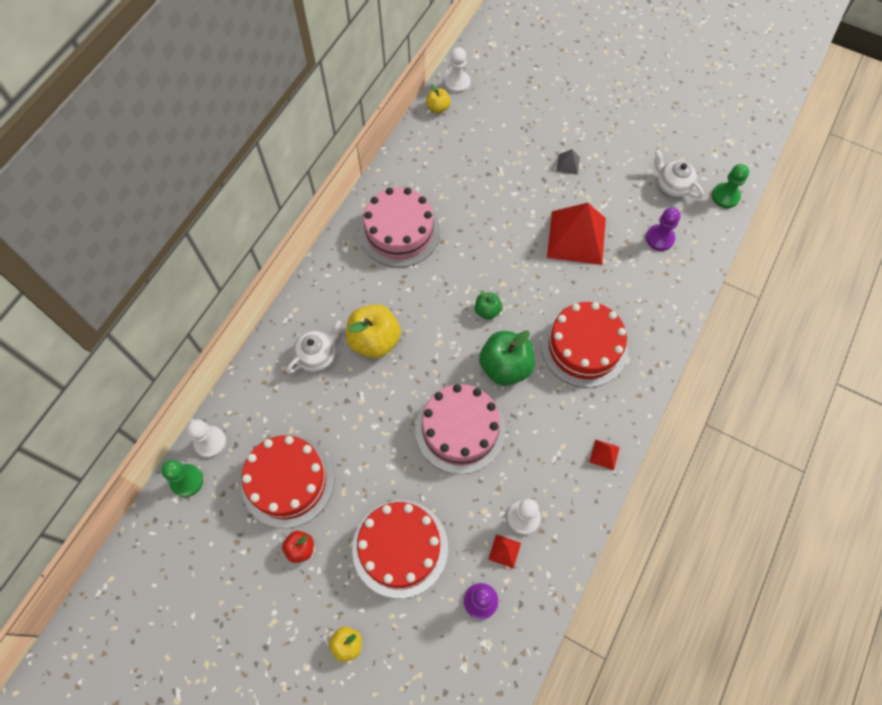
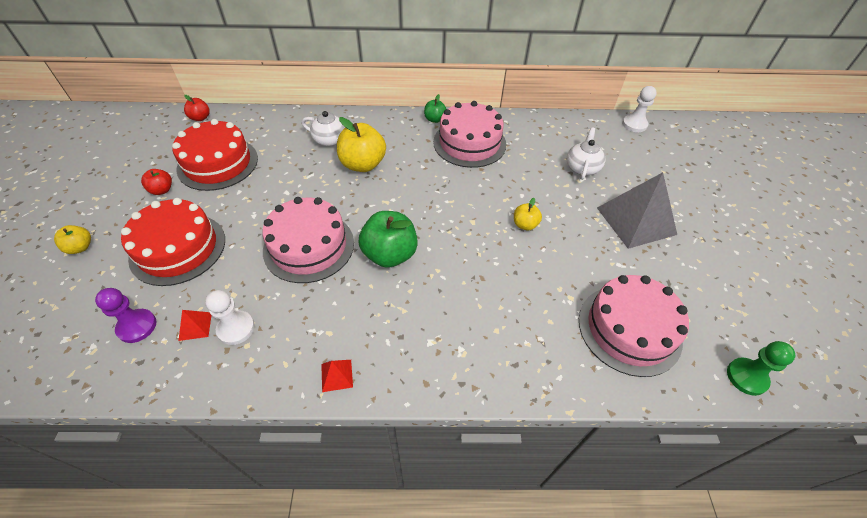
camera: 60 degrees right, 15 degrees down
(187, 481) = (200, 118): green pawn -> red apple
(210, 442) = (234, 117): white pawn -> none
(438, 108) = (600, 123): yellow apple -> yellow apple (525, 225)
(487, 311) = (437, 221): green apple -> green apple (434, 119)
(568, 164) = (636, 221): grey pyramid -> grey pyramid, size x2.45
(576, 237) = (565, 256): red pyramid -> none
(584, 347) = (450, 308): red cake -> none
(659, 238) = (629, 329): purple pawn -> pink cake
(673, 185) = (704, 317): white teapot -> white teapot (582, 168)

